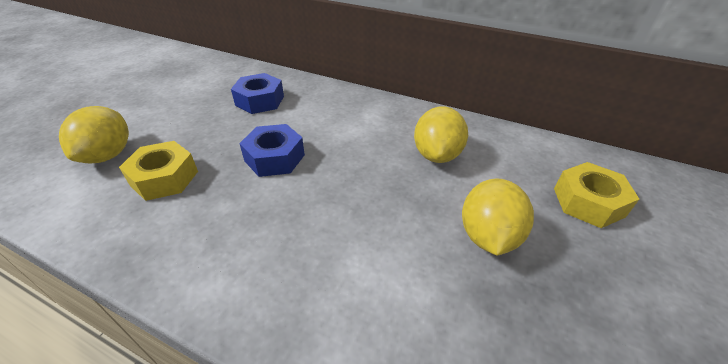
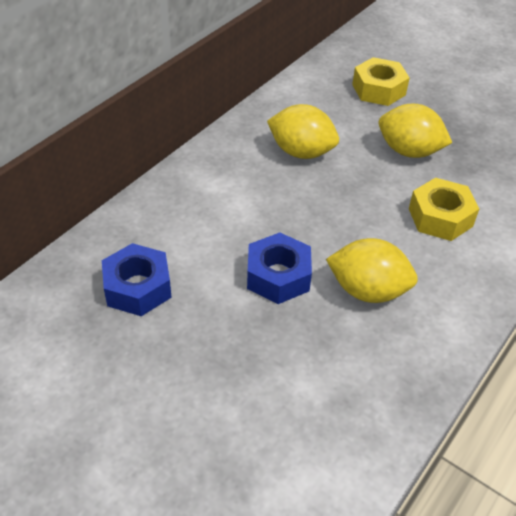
camera: 80 degrees left, 5 degrees up
(108, 155) = (230, 458): yellow lemon -> yellow lemon (367, 290)
(164, 178) = (295, 381): yellow nut -> yellow nut (440, 217)

